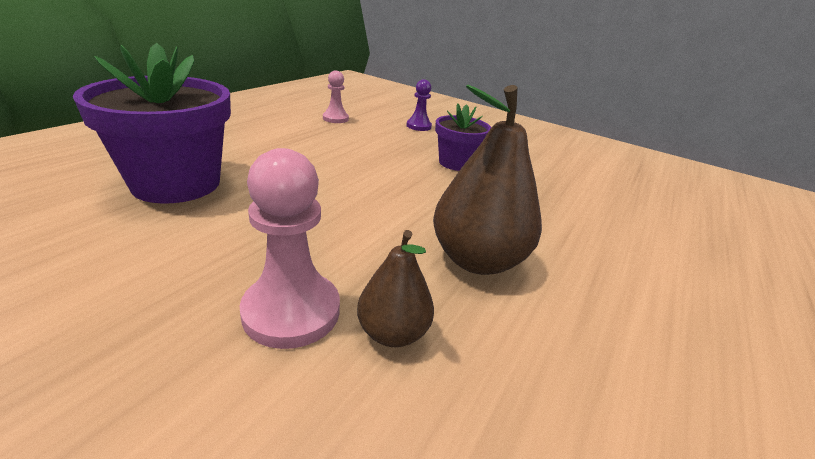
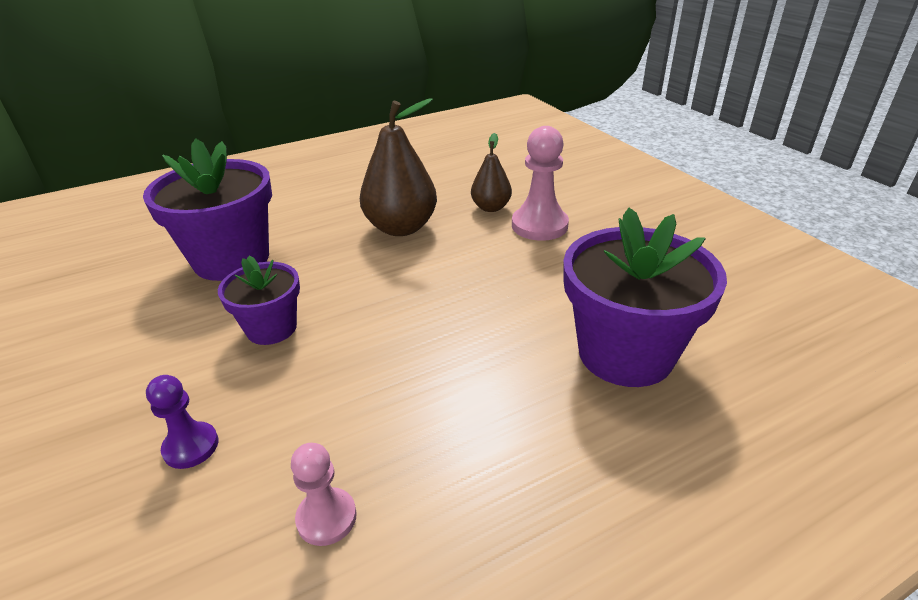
camera: 145 degrees left, 5 degrees up
(566, 196) = (231, 259): none -> purple flower pot

